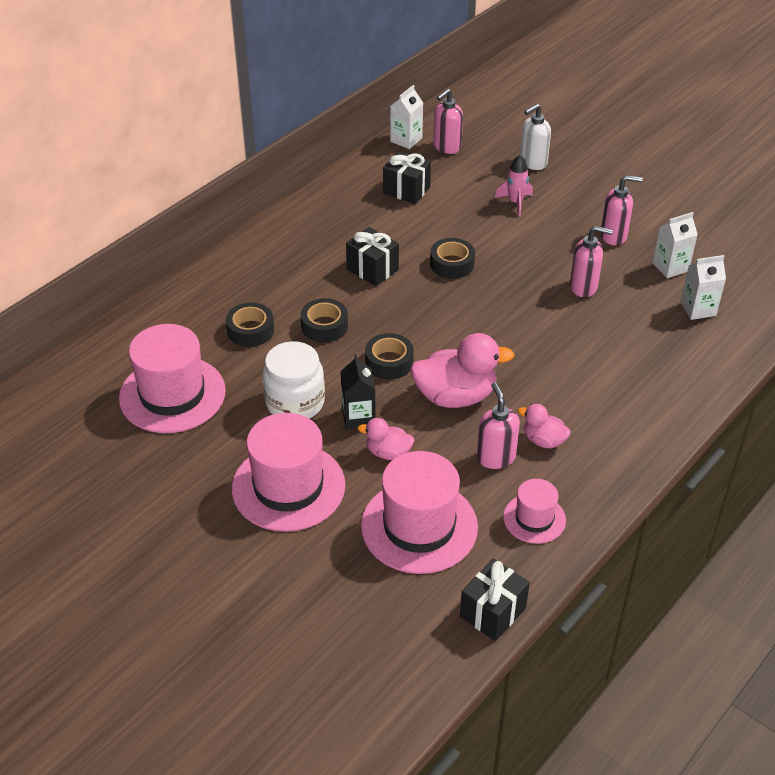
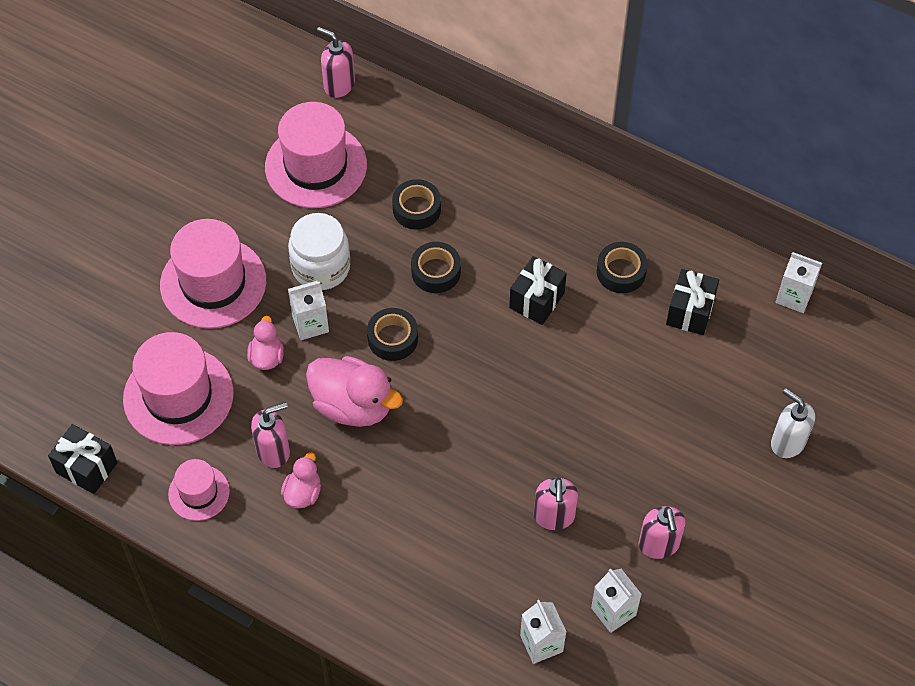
camera: 80 degrees right, 15 degrees up
(358, 417) = (310, 324): black carton -> white carton
(446, 147) = (792, 342): pink soap dispenser -> pink soap dispenser (339, 85)
(452, 264) = (564, 376): black tape -> black tape (621, 272)
(455, 396) = (353, 405): pink duck -> pink duck turned 45 degrees counterclockwise
(515, 203) = (697, 430): pink rocket -> none

